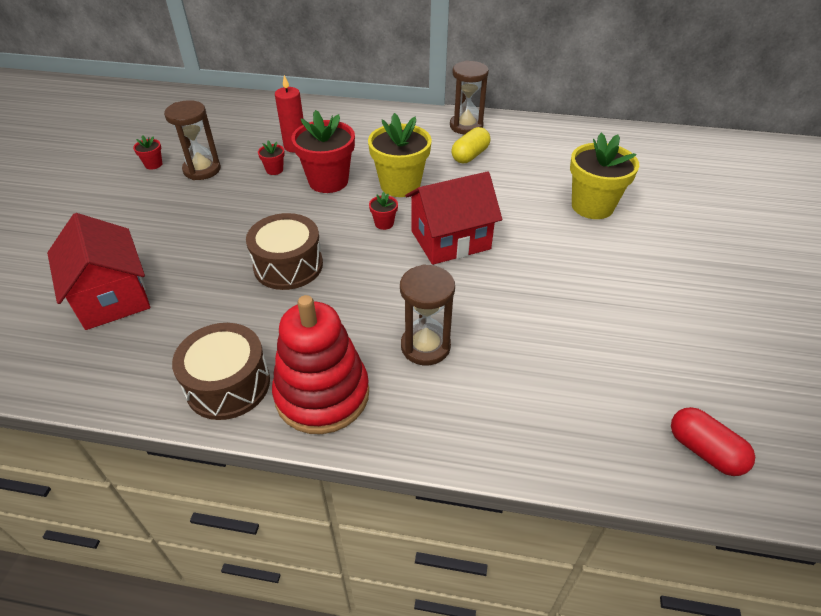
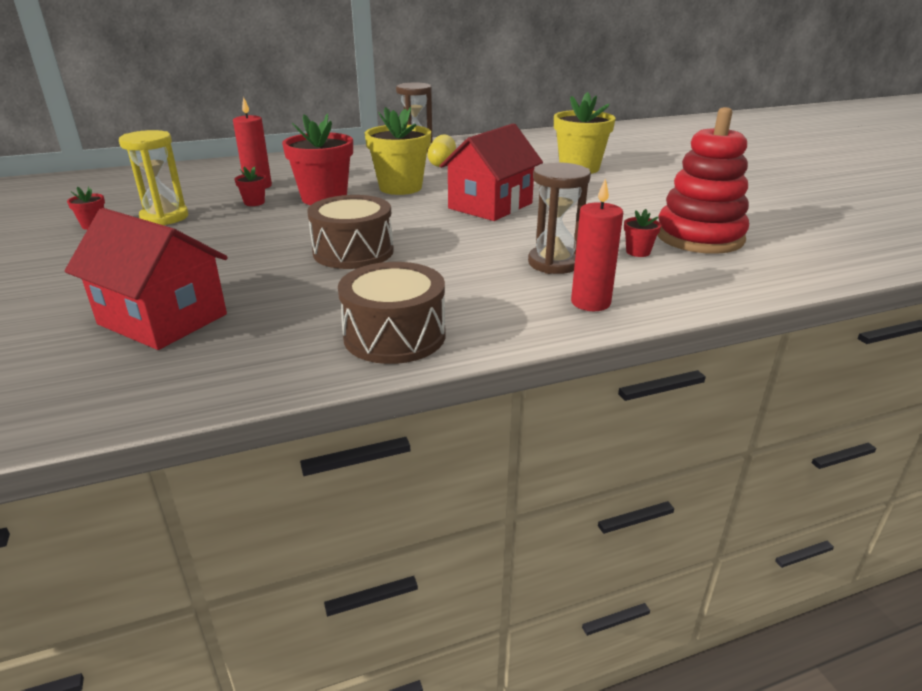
camera: 30 degrees left, 15 degrees down
(202, 170) = (164, 217): brown hourglass -> yellow hourglass
(322, 394) = (501, 314): red stacking toy -> red stacking toy (699, 237)
(384, 223) = (416, 210): red flower pot -> red flower pot (638, 252)
(403, 413) = (590, 302): none -> red candle
(704, 450) = (827, 255): red capsule -> none

